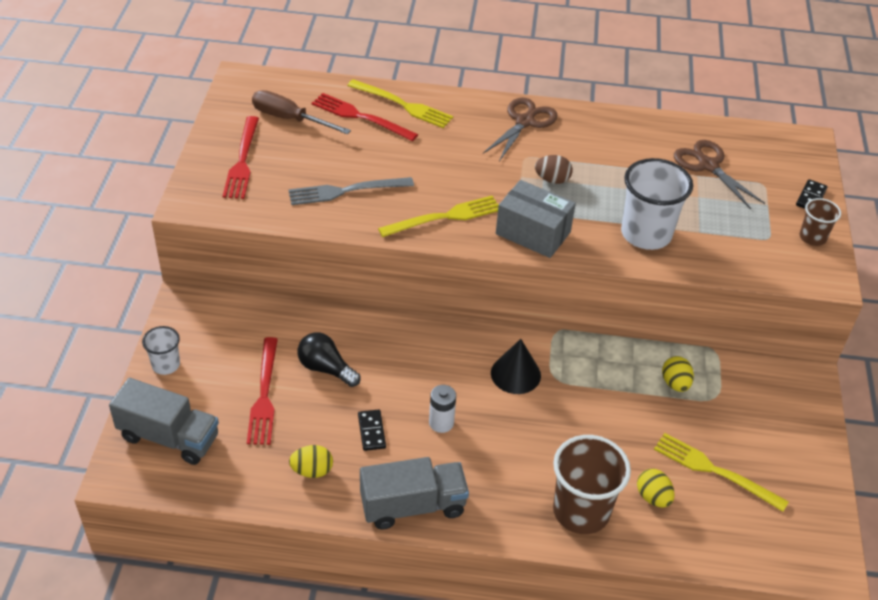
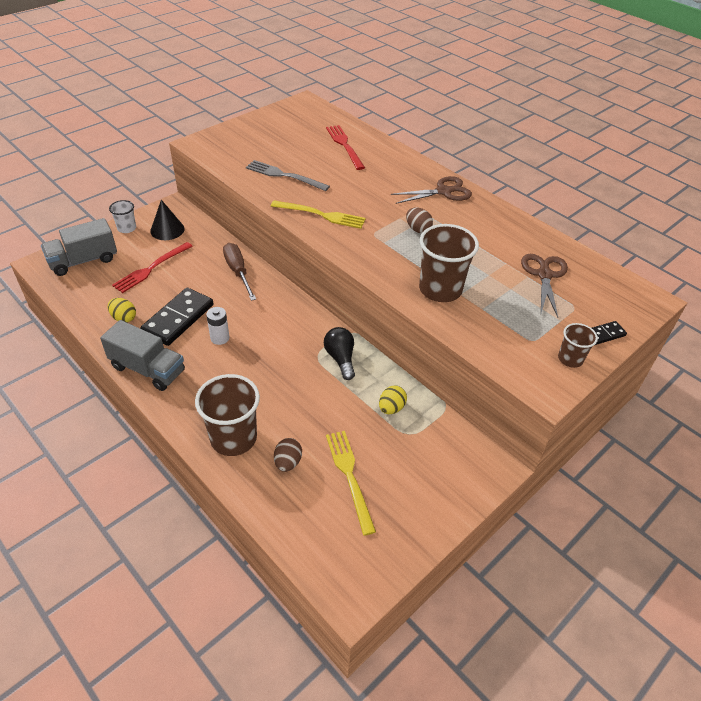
camera: 40 degrees right, 0 degrees up
(169, 437) = (83, 260): grey truck -> grey truck turned 90 degrees clockwise
(242, 161) = (250, 137): red fork -> none
(289, 119) = (304, 129): brown screwdriver -> brown screwdriver (238, 272)
(326, 368) = (197, 274): black light bulb -> black light bulb (340, 358)
(371, 431) = (178, 318): black domino -> black domino, size x2.12
(403, 105) = (378, 150): yellow fork -> none
(515, 374) = (296, 339): black cone -> black cone (167, 230)
(533, 233) = (364, 250): grey box -> none
(646, 234) = (440, 289): white cup -> brown cup
(653, 497) = (288, 462): yellow egg -> brown egg

